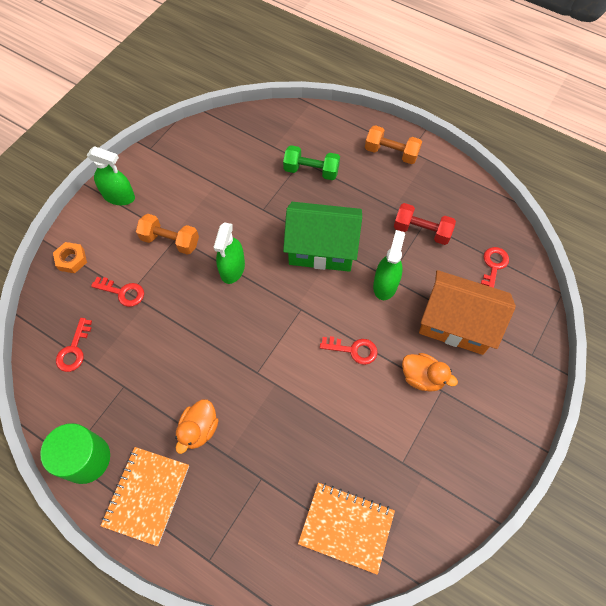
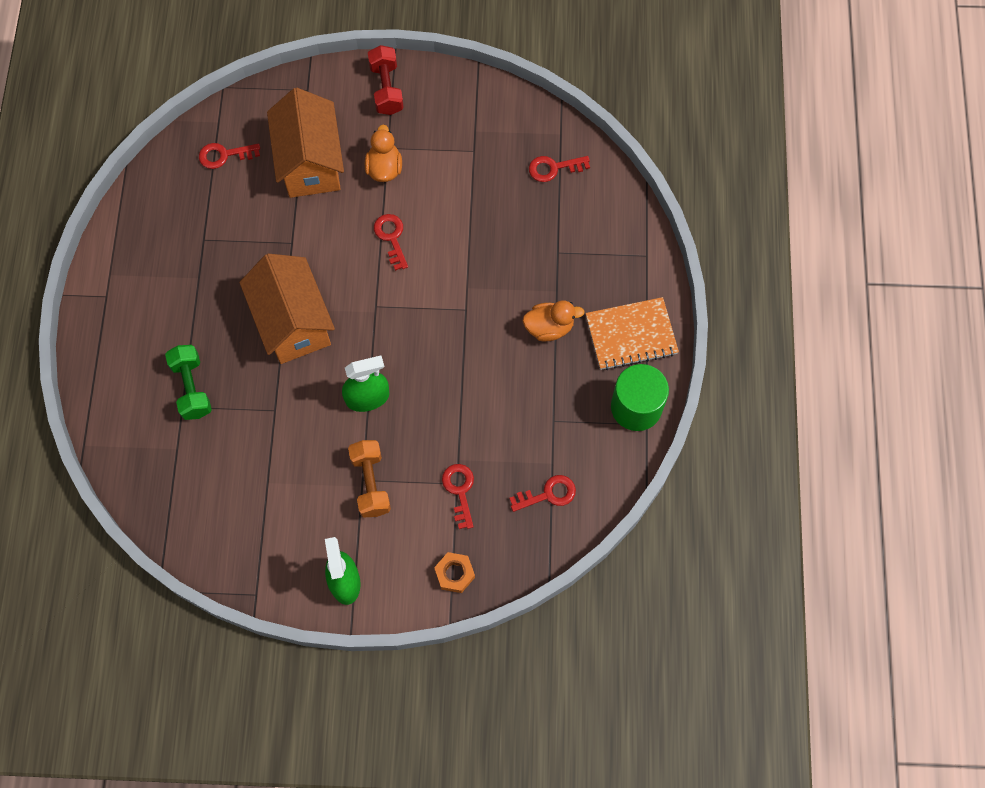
camera: 120 degrees left, 5 degrees up
(322, 249) = (293, 322): green house -> orange house
(346, 527) = (553, 168): orange notebook -> red key
(385, 284) = (302, 243): green spray bottle -> none
(391, 153) = (120, 315): orange dumbbell -> none
(421, 231) = (215, 237): red dumbbell -> red dumbbell (386, 89)

